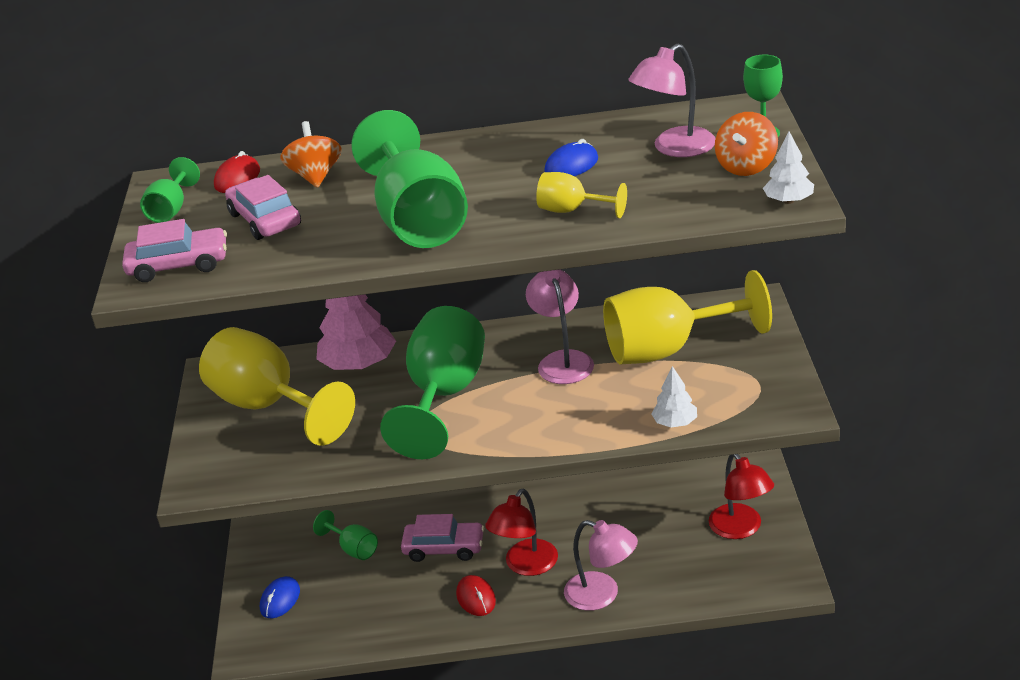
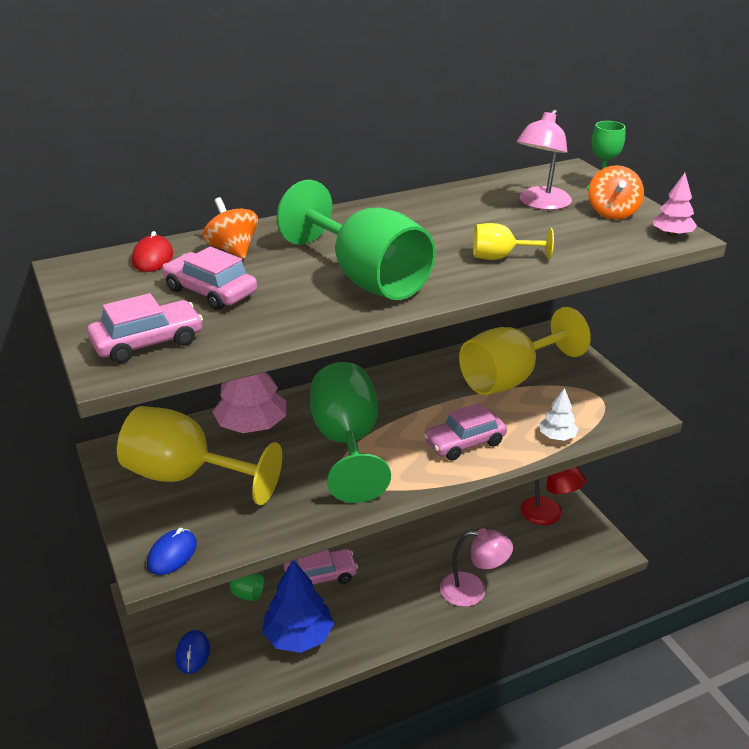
camera: 25 degrees left, 0 degrees up
(171, 210) = (101, 292): green goblet -> none
(391, 604) = (298, 636): none -> blue tree
(476, 598) = (370, 614): red mouse -> none
(525, 565) = (397, 578): red lamp -> none
(562, 360) = (430, 398): pink lamp -> none
(567, 414) = (464, 442): none -> pink car
(571, 165) = (466, 223): blue mouse -> blue mouse (172, 554)
(788, 201) = (671, 235): white tree -> pink tree

